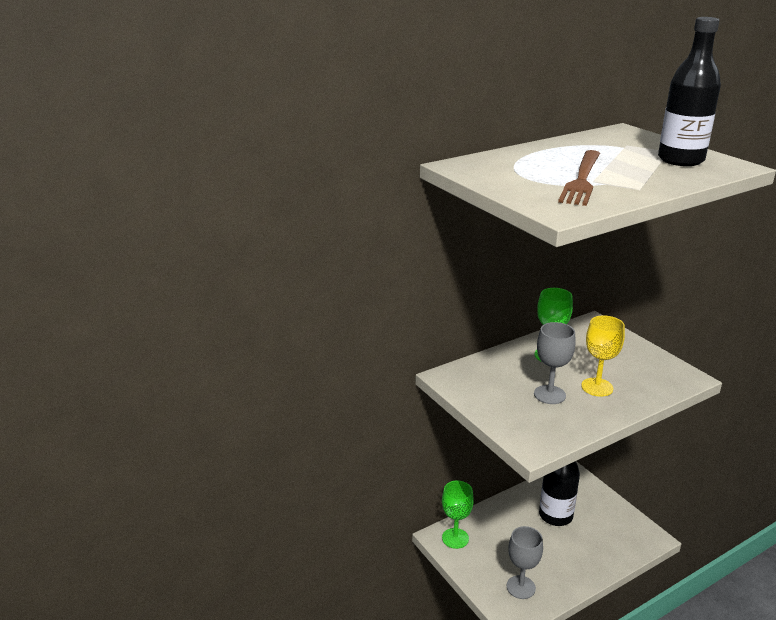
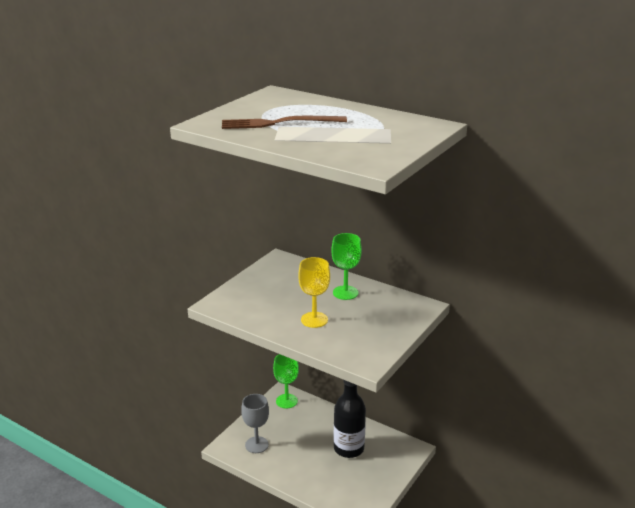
camera: 65 degrees right, 0 degrees up
(549, 395) = (287, 301): grey goblet -> none
(680, 160) = (368, 147): black bottle -> none

